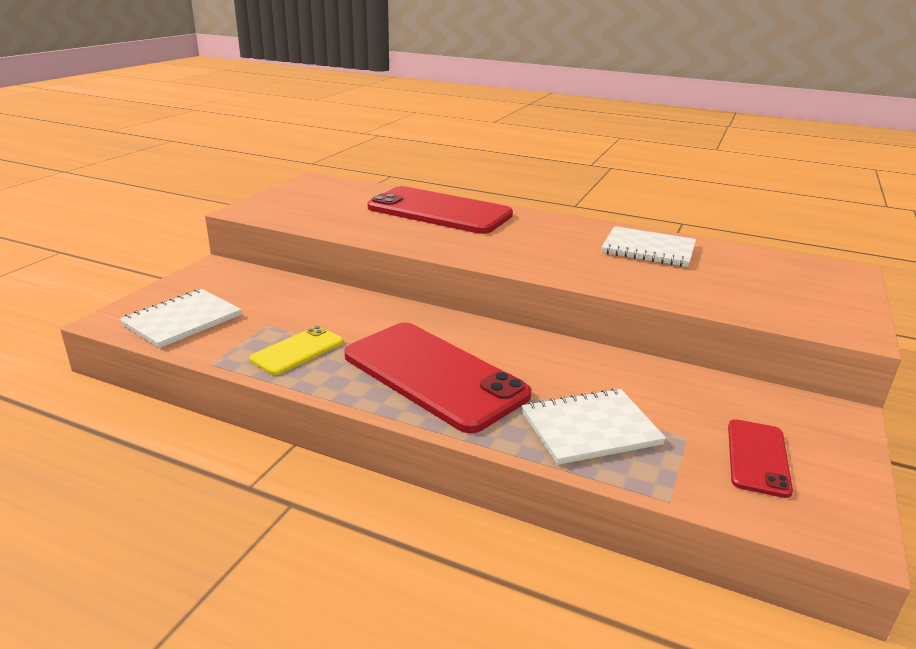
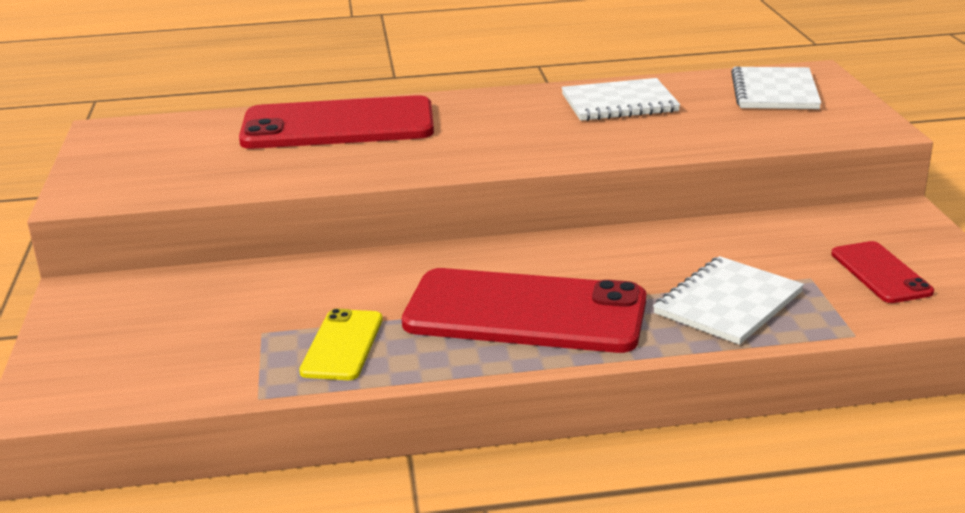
camera: 30 degrees left, 0 degrees up
(182, 320) = (142, 367): white notebook -> white notebook (774, 91)

